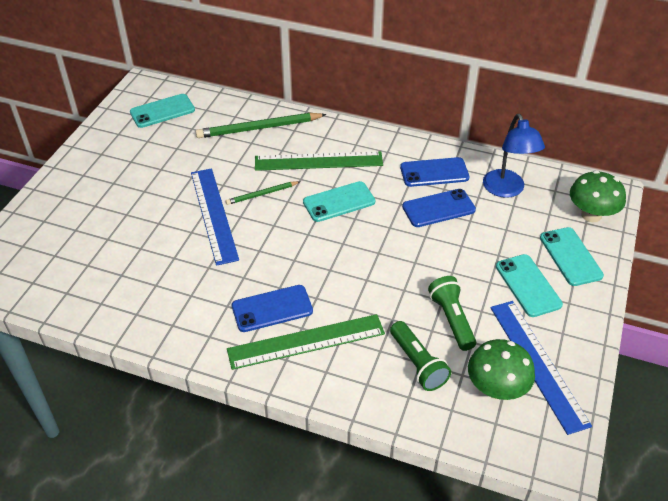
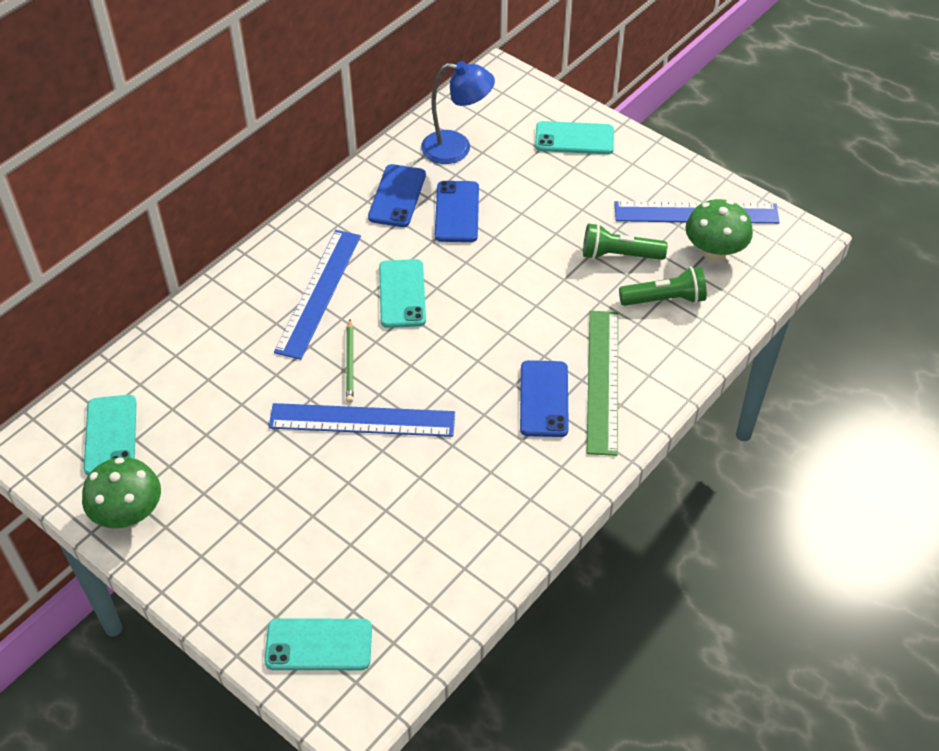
camera: 70 degrees left, 5 degrees up
(259, 128) = (218, 335): green pencil -> none
(318, 161) = (318, 292): green ruler -> blue ruler
(528, 285) = (598, 183): turquoise phone -> turquoise phone (318, 645)
(591, 215) = (525, 101): green mushroom -> green mushroom (129, 514)

